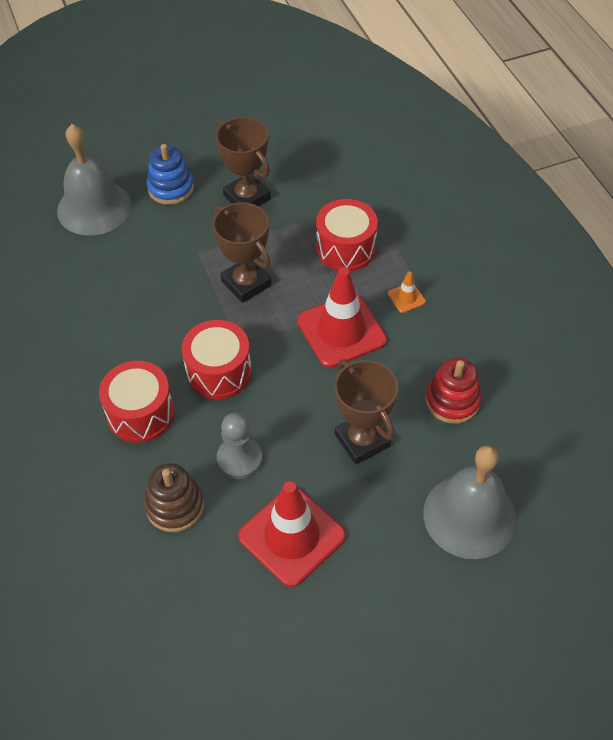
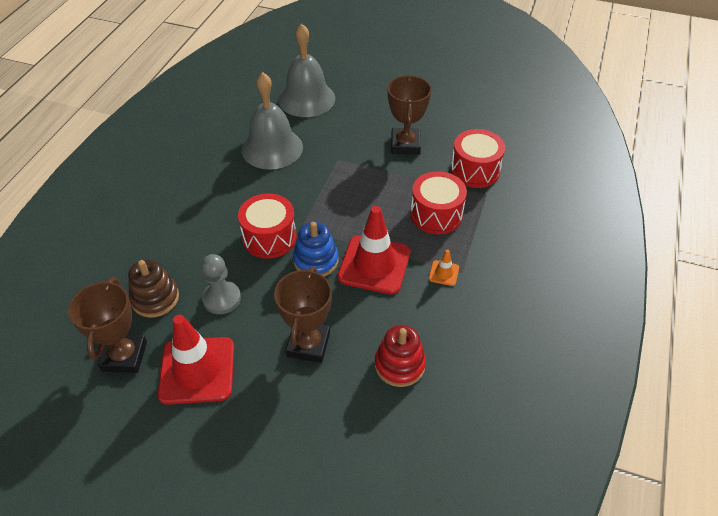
camera: 40 degrees right, 5 degrees down
(140, 413) = (199, 231): red drum -> red drum (475, 170)
(171, 188) = (364, 113): blue stacking toy -> blue stacking toy (316, 261)
(246, 283) = (346, 195): brown trophy -> brown trophy (124, 356)
(469, 516) = (323, 453): grey bell -> grey bell (272, 148)

